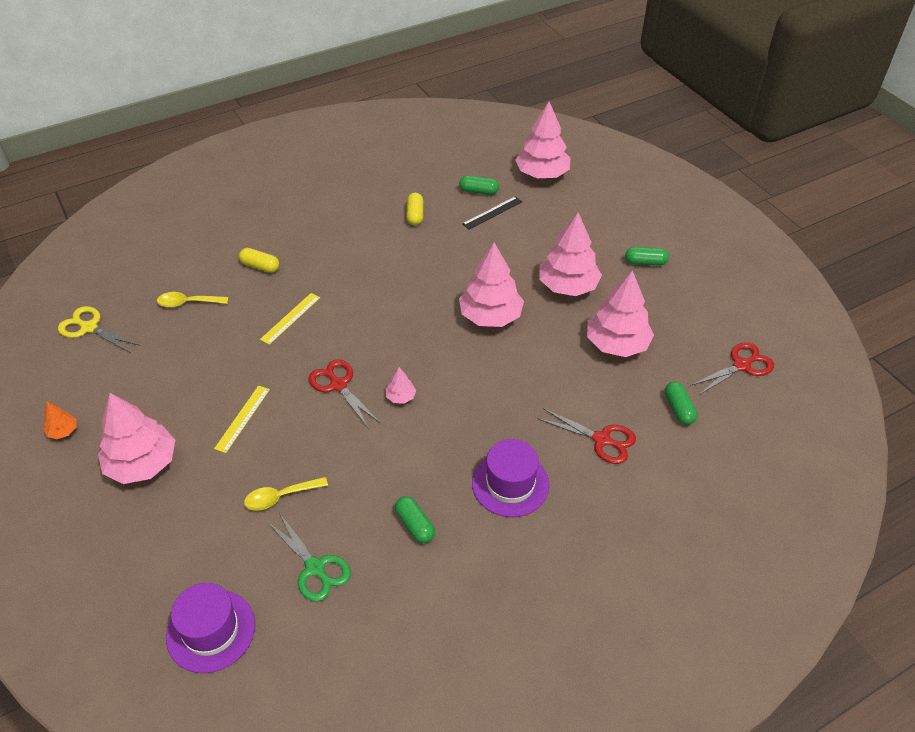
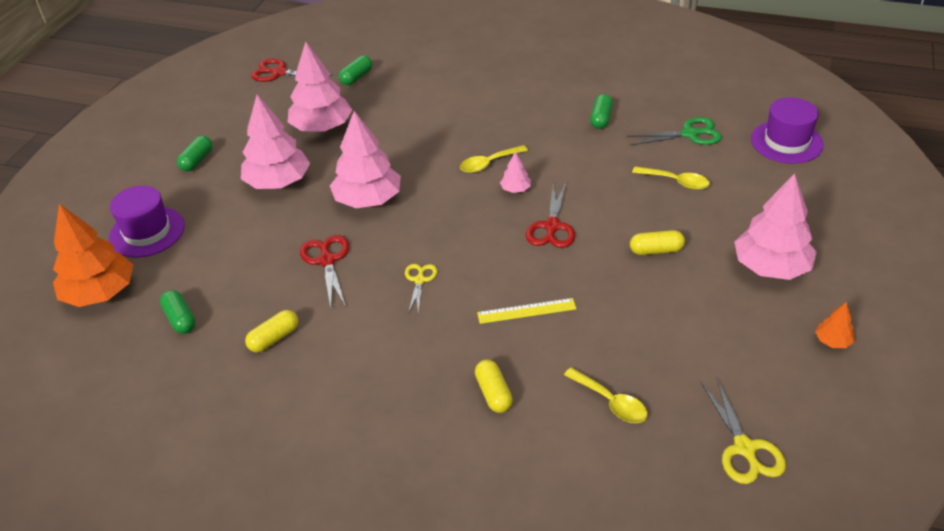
camera: 130 degrees left, 5 degrees down
(242, 418) = (656, 250): yellow ruler -> yellow capsule
(315, 568) = (689, 134): green scissors -> green scissors turned 75 degrees clockwise
(380, 292) = (419, 280): none -> yellow scissors
(449, 405) = (489, 163): none -> yellow spoon
(492, 213) = (211, 286): black ruler -> none
(510, 484) = (514, 103): purple hat -> purple hat (147, 232)
(542, 174) = (100, 293): pink tree -> orange tree
(601, 439) = (426, 91): red scissors -> red scissors (327, 261)
(645, 262) = (197, 160): green capsule -> green capsule turned 60 degrees clockwise

